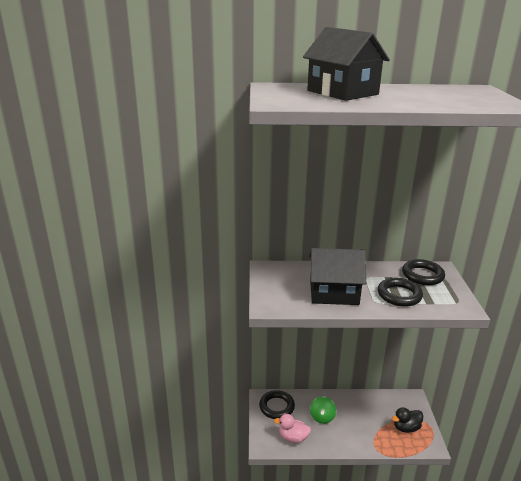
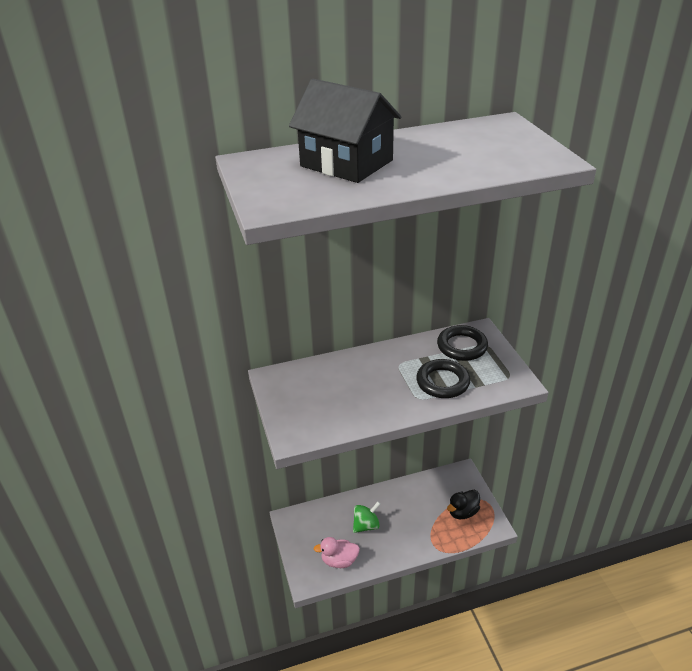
camera: 15 degrees left, 10 degrees up
(276, 407) = (309, 526): black ring -> none
(322, 417) = (366, 525): green spinning top -> green spinning top turned 120 degrees counterclockwise
(334, 292) = (366, 396): black house -> none

